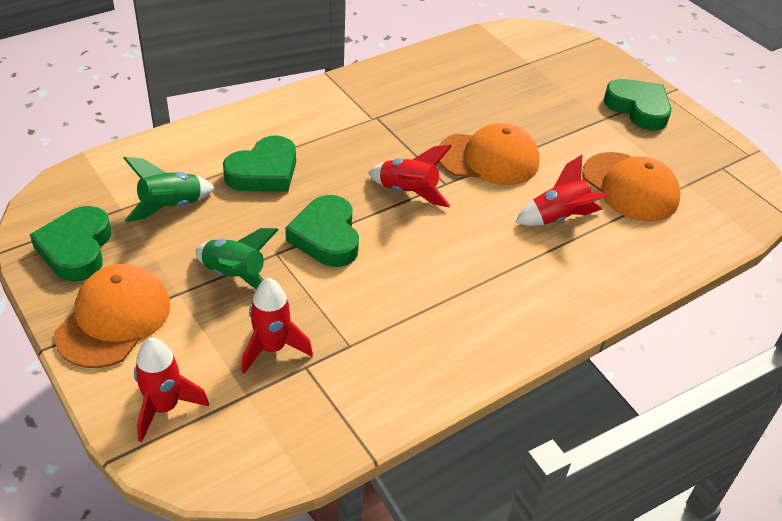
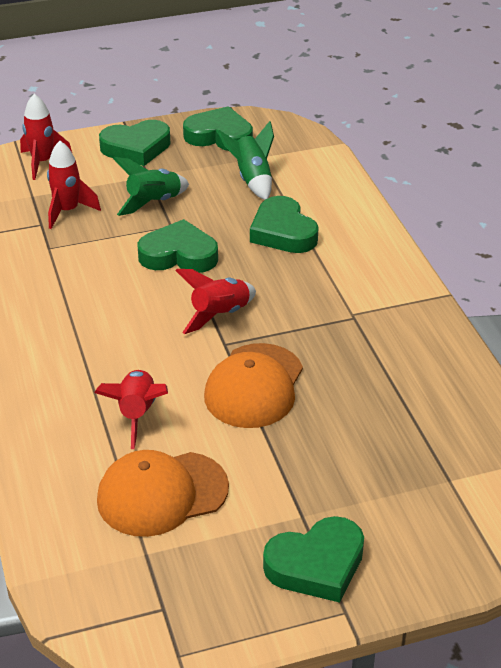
camera: 110 degrees right, 5 degrees down
(114, 319) = (136, 148): orange cap -> green heart

